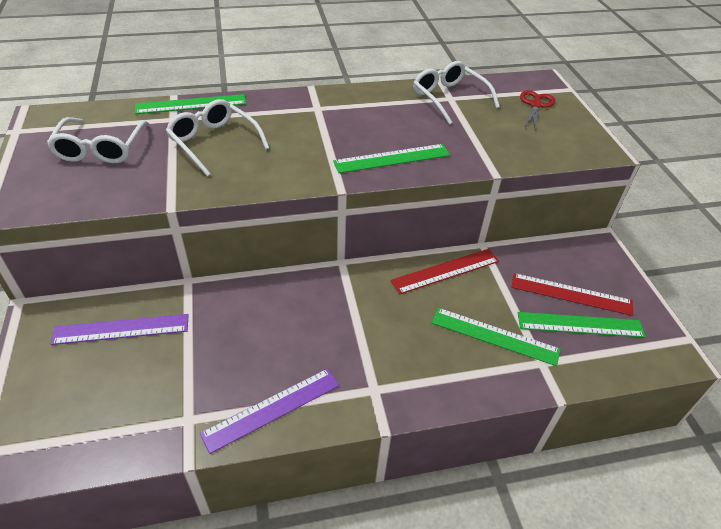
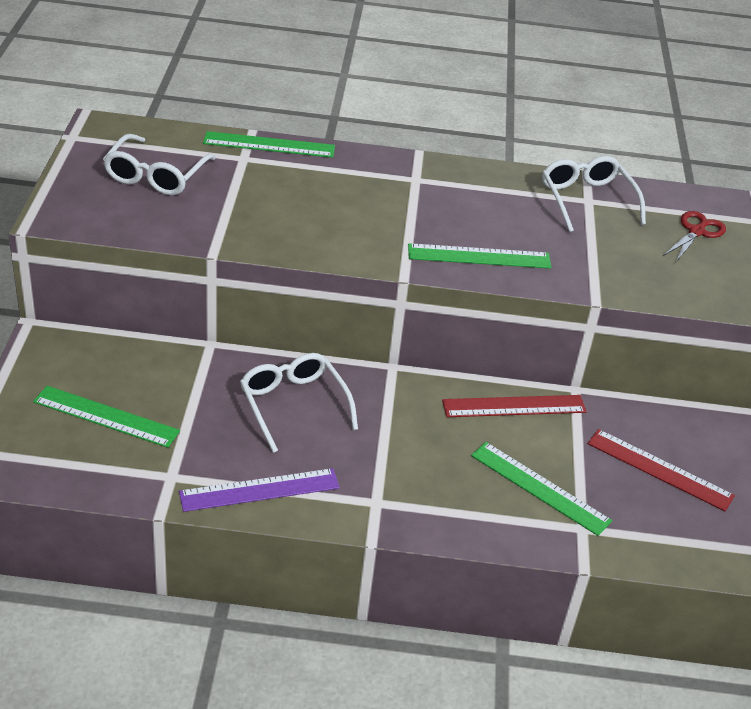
camera: 15 degrees right, 5 degrees down
(121, 329) = (127, 374): purple ruler -> none
(214, 143) = (281, 195): white glasses -> white glasses (294, 405)
(580, 324) = (652, 503): green ruler -> green ruler (106, 416)

